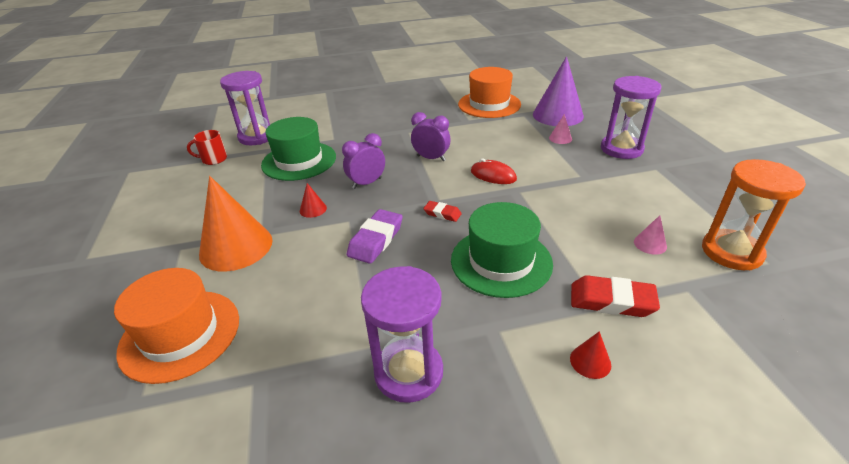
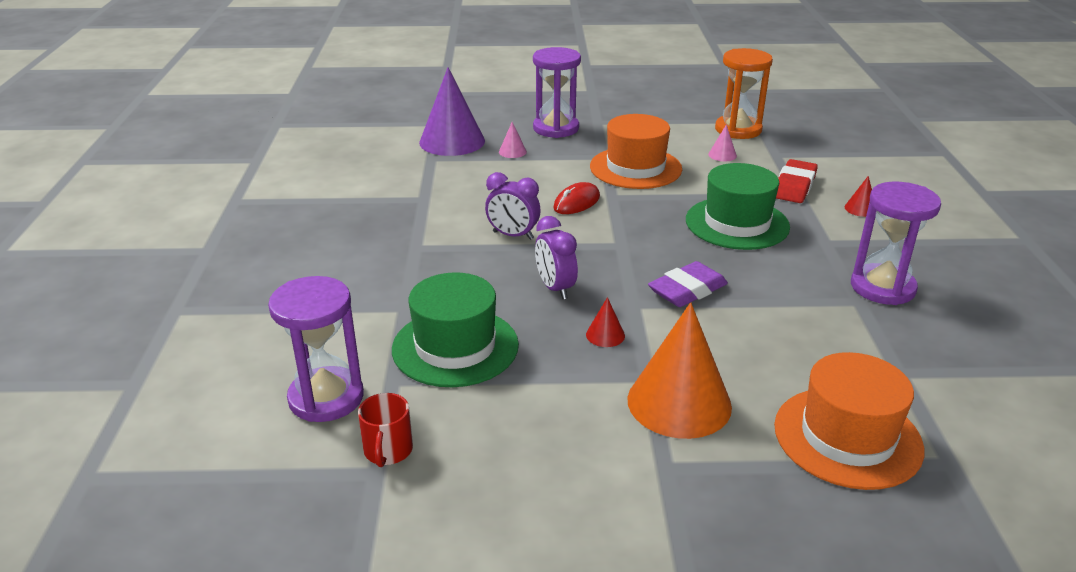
camera: 80 degrees left, 5 degrees down
(376, 240) = (687, 290): purple eraser -> purple eraser turned 75 degrees counterclockwise
(431, 158) = (513, 235): purple clock -> purple clock turned 105 degrees counterclockwise
(442, 213) = (646, 243): red eraser -> none
(489, 104) = (383, 175): orange hat -> orange hat (635, 168)

